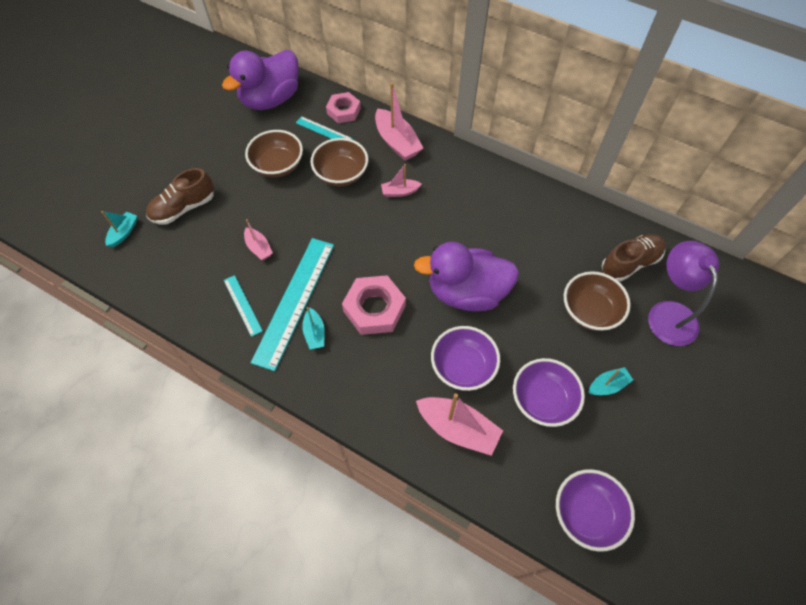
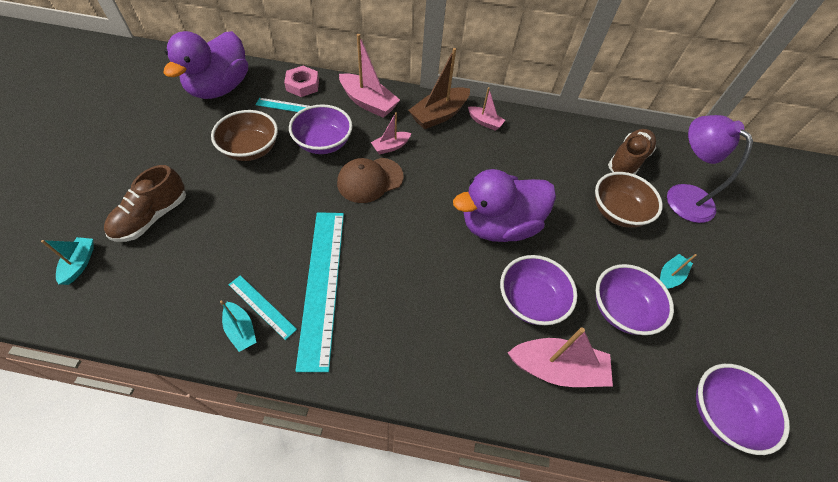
camera: 25 degrees left, 5 degrees down
(259, 248) = (259, 238): pink boat -> pink boat (485, 122)
(314, 333) = (359, 313): turquoise boat -> turquoise boat (241, 330)
(341, 174) = (323, 143): brown bowl -> purple bowl
(368, 219) = (370, 180): none -> brown cap
(374, 308) = (414, 267): pink nut -> none
(459, 170) = (439, 115): none -> brown boat

